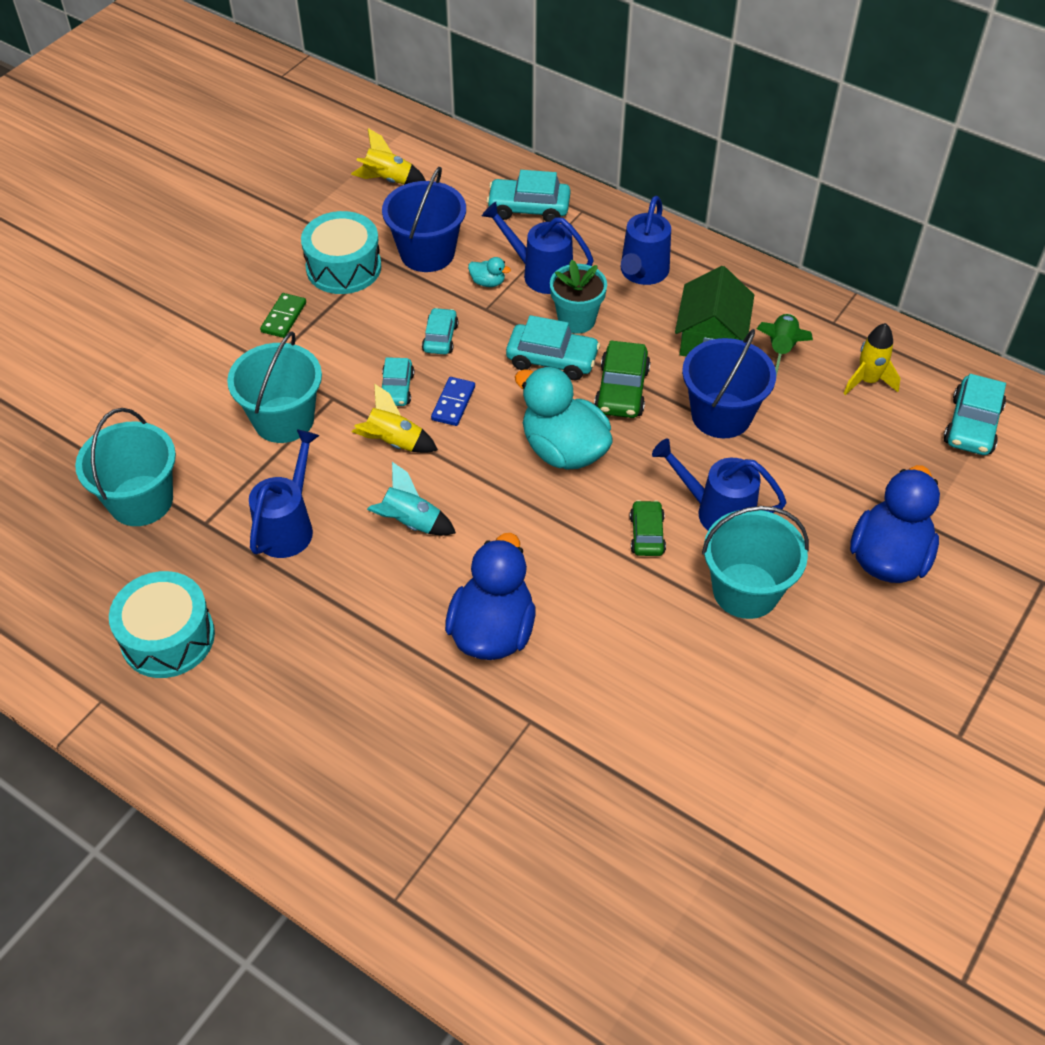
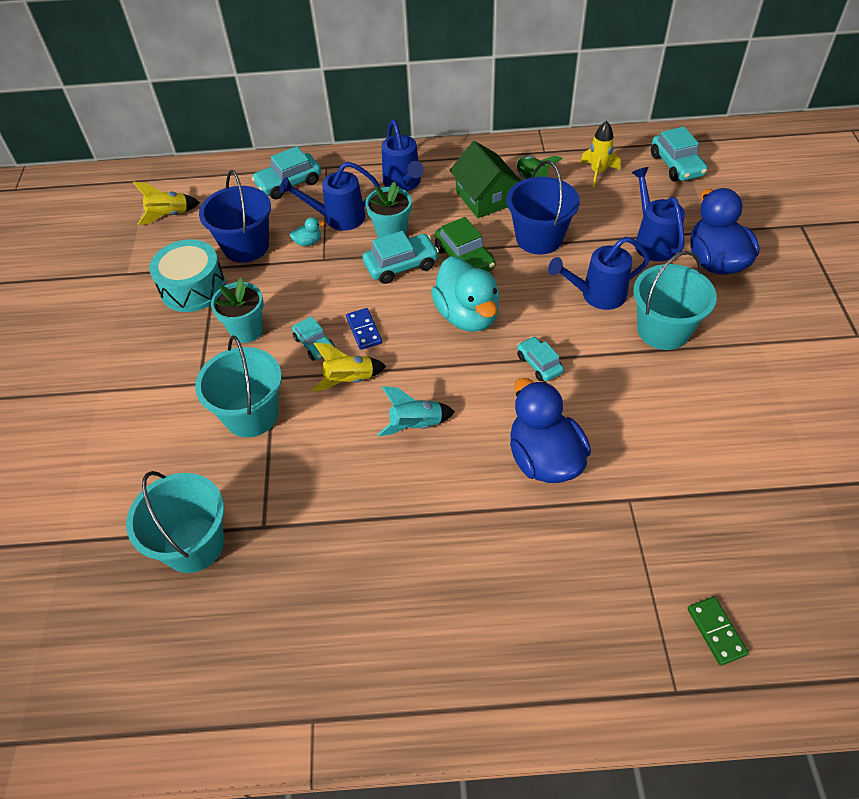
camera: 35 degrees left, 0 degrees up
(168, 637) = (319, 631): turquoise drum -> none
(284, 317) = (180, 345): green domino -> green domino (716, 631)
(289, 526) = (331, 485): blue watering can -> blue watering can (652, 241)
(351, 338) = (246, 330): none -> turquoise flower pot
(440, 338) = (311, 294): turquoise car -> turquoise car (539, 364)
(564, 450) = (467, 315): turquoise duck -> turquoise duck turned 120 degrees counterclockwise
(647, 534) = (572, 334): green car -> none

